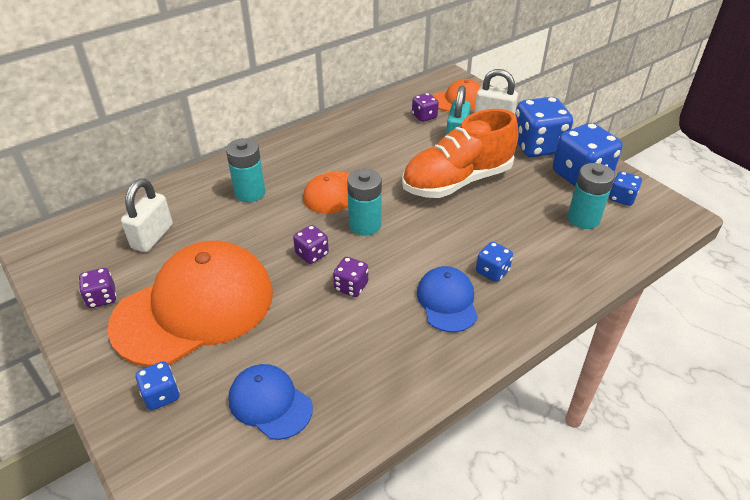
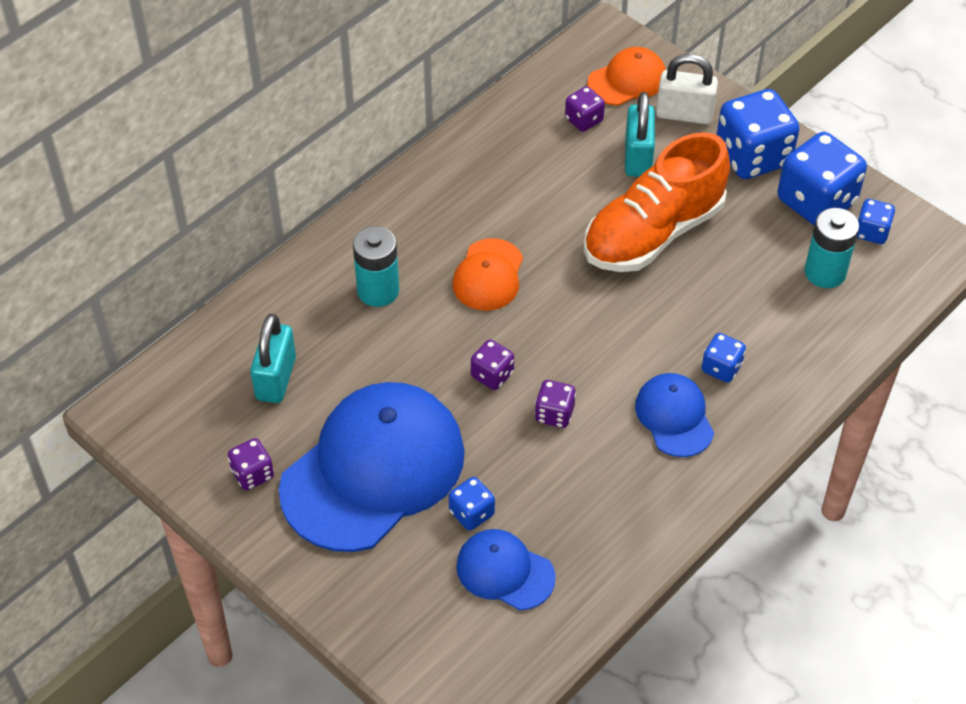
camera: 10 degrees left, 10 degrees up
(152, 237) = (276, 378): white padlock -> turquoise padlock
(161, 395) = (380, 581): blue dice -> blue dice (471, 513)
(194, 307) = (373, 470): orange cap -> blue cap
(365, 225) = (547, 321): turquoise battery -> none

